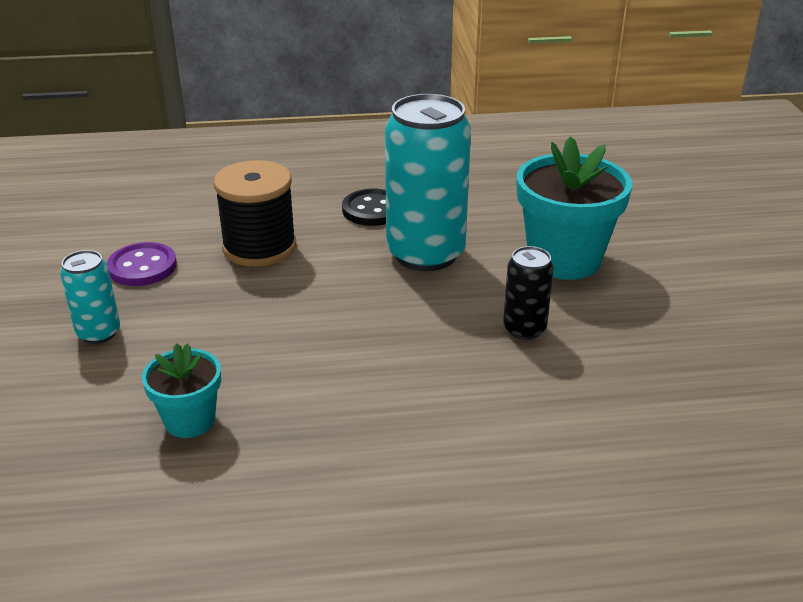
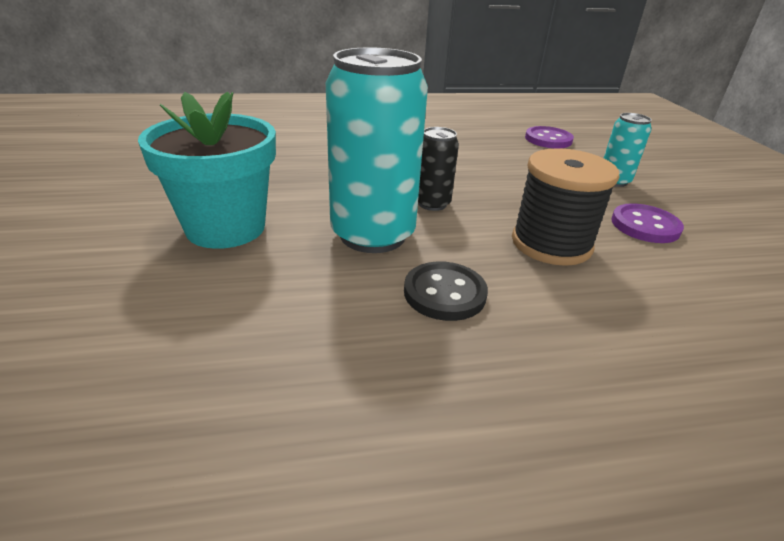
camera: 175 degrees right, 0 degrees up
(100, 440) = (548, 139): none -> purple button
(190, 420) = (507, 144): turquoise flower pot -> none
(524, 329) = (295, 177): black can -> black can (432, 203)

